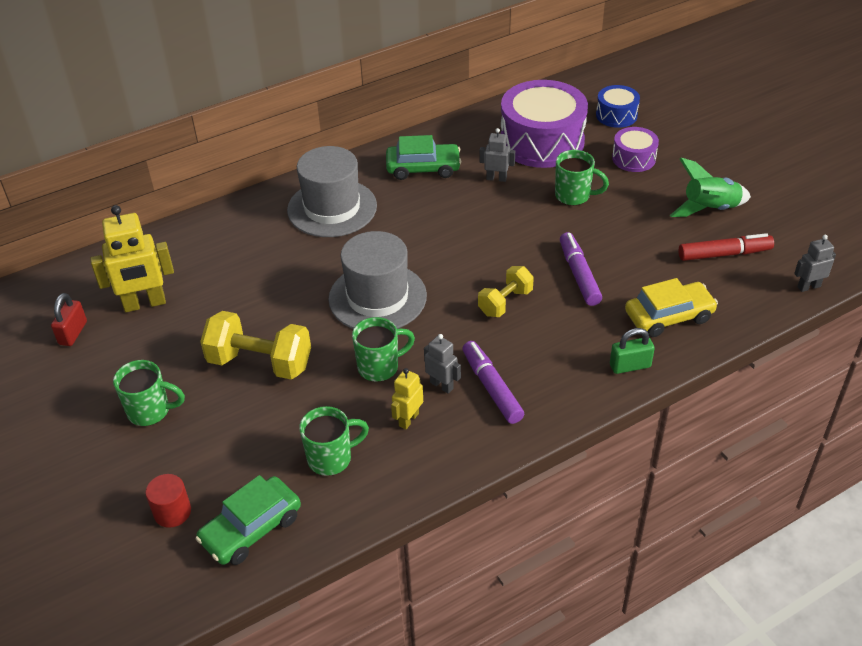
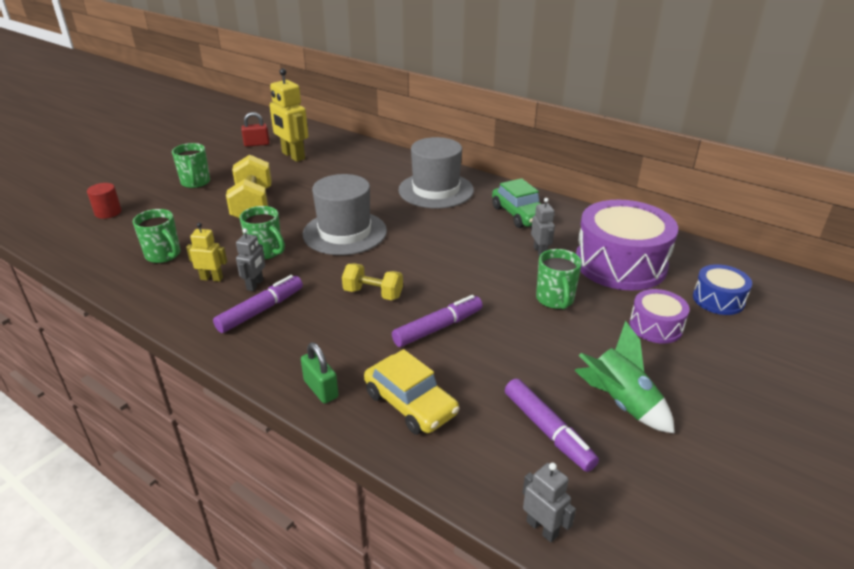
camera: 65 degrees right, 10 degrees down
(251, 529) = (94, 242): green car -> none
(724, 254) = (548, 431): red marker -> purple marker

